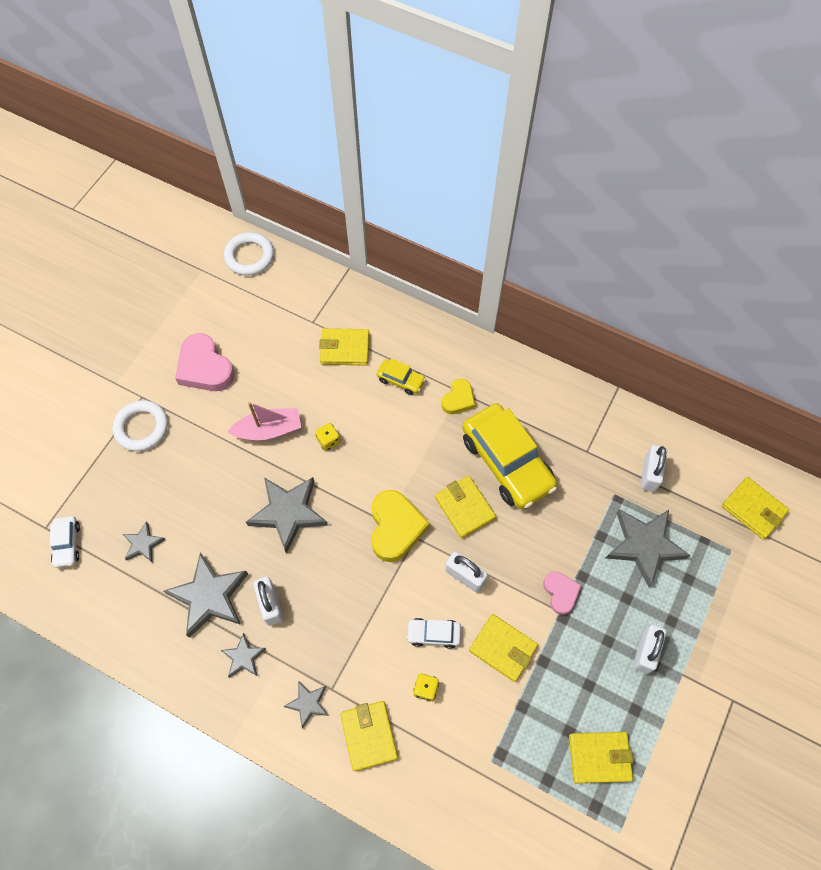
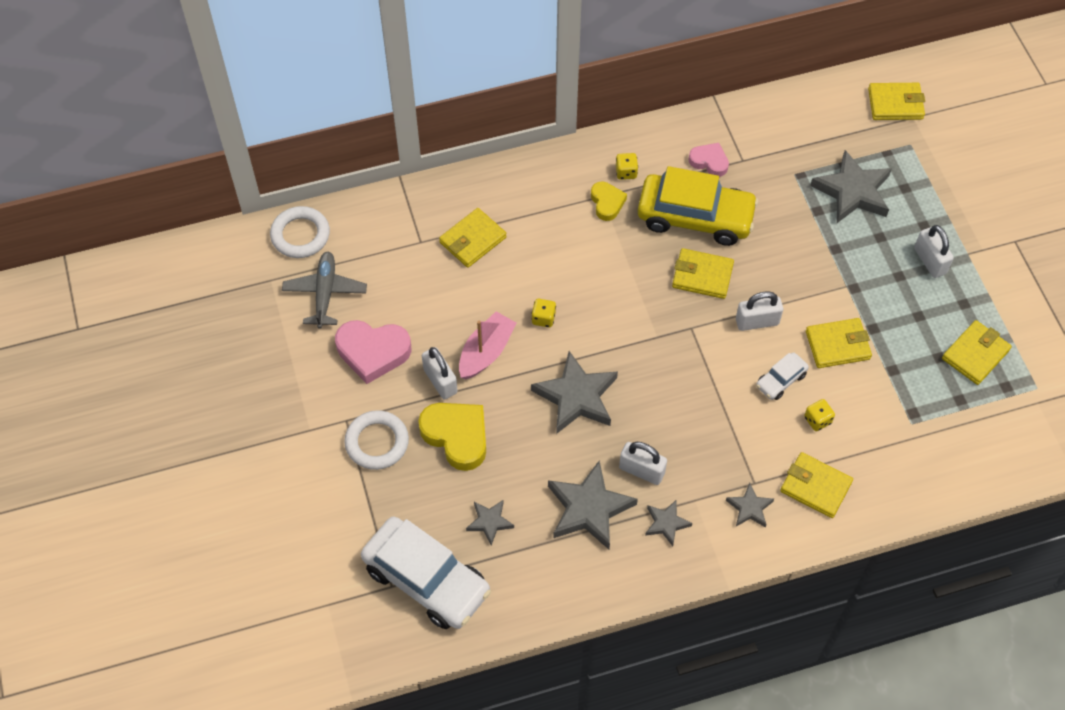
camera: 45 degrees left, 5 degrees down
(67, 544) = (426, 580): white car -> white car, size x2.19
(221, 305) = (325, 293): none -> grey plane
(395, 528) = (669, 334): yellow heart -> yellow heart (457, 436)
(401, 380) = (546, 226): yellow car -> none
(495, 389) = (626, 172): none -> yellow dice
(560, 593) = (834, 273): pink heart -> pink heart (709, 161)
(649, 474) = (802, 139): white padlock -> white padlock (440, 381)

